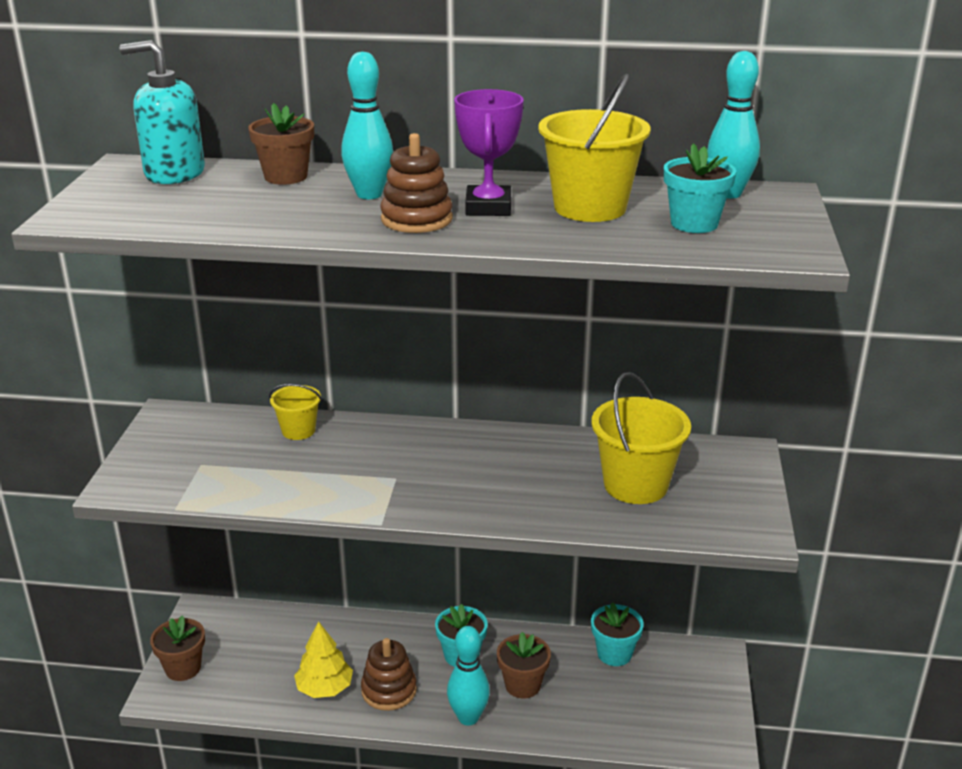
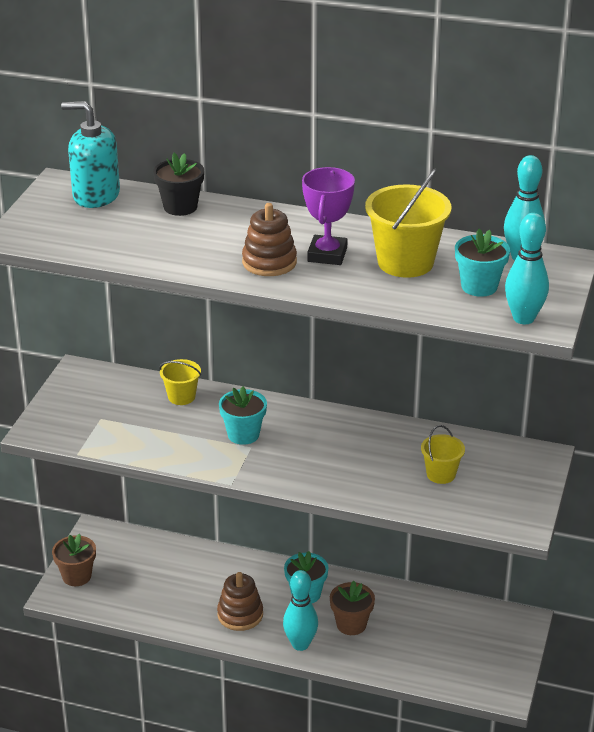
camera: 10 degrees right, 5 degrees up
(286, 177) = (180, 207): brown flower pot -> black flower pot
(324, 688) = (188, 606): yellow tree -> none
(369, 194) = (240, 232): turquoise bowling pin -> turquoise bowling pin (523, 318)
(614, 654) = (436, 608): turquoise flower pot -> turquoise flower pot (243, 434)
(635, 485) = (441, 474): yellow bucket -> yellow bucket, size x0.56

